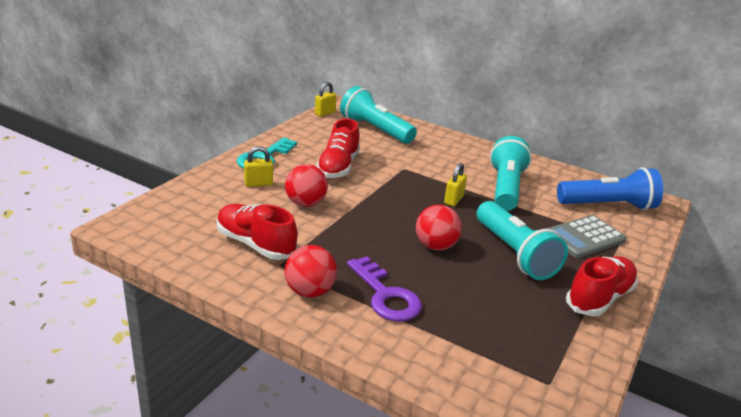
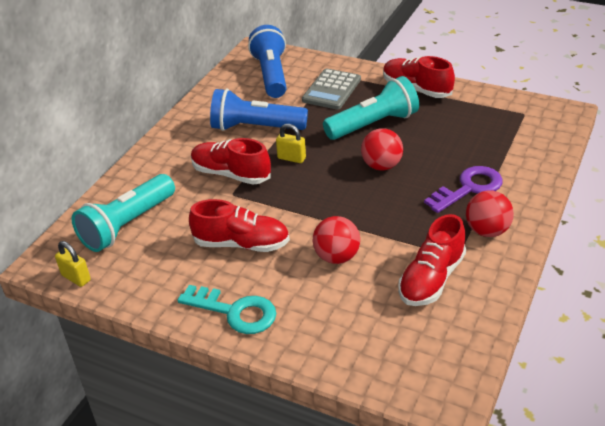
camera: 90 degrees left, 10 degrees up
(258, 184) = (304, 303): yellow padlock -> none
(432, 171) = (231, 174): none -> red shoe
(505, 188) = (255, 128): turquoise flashlight -> blue flashlight
(584, 237) = (331, 90): grey calculator -> grey calculator turned 60 degrees clockwise

